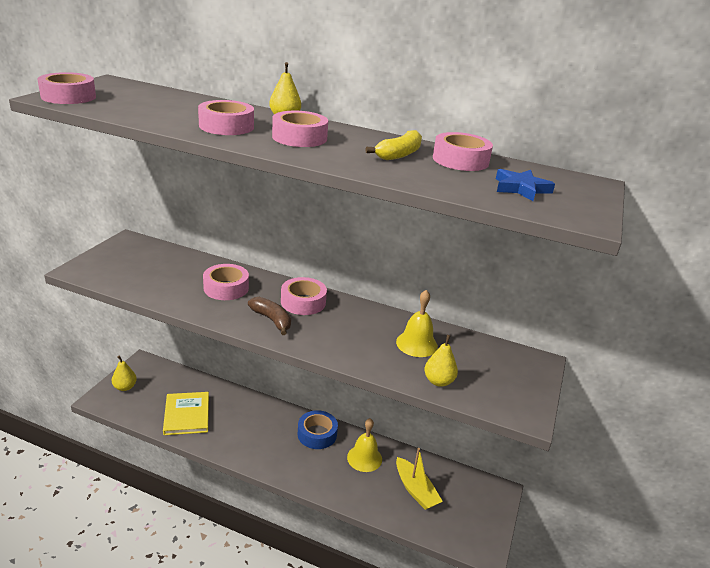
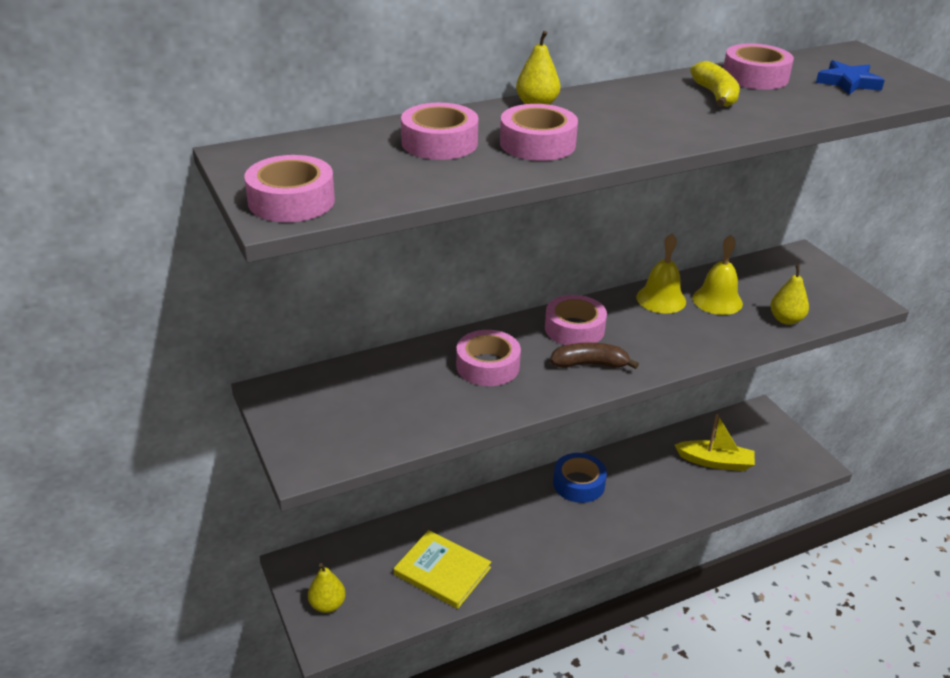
camera: 45 degrees left, 5 degrees up
(299, 137) = (617, 120): pink tape -> pink tape (439, 143)
(364, 458) = (644, 470): yellow bell -> yellow bell (661, 299)

